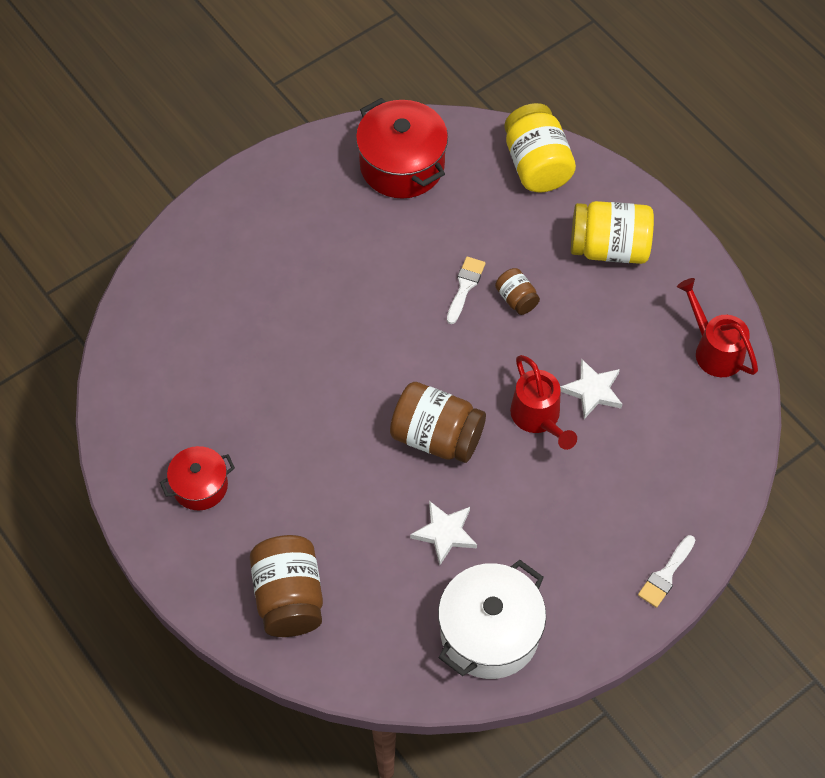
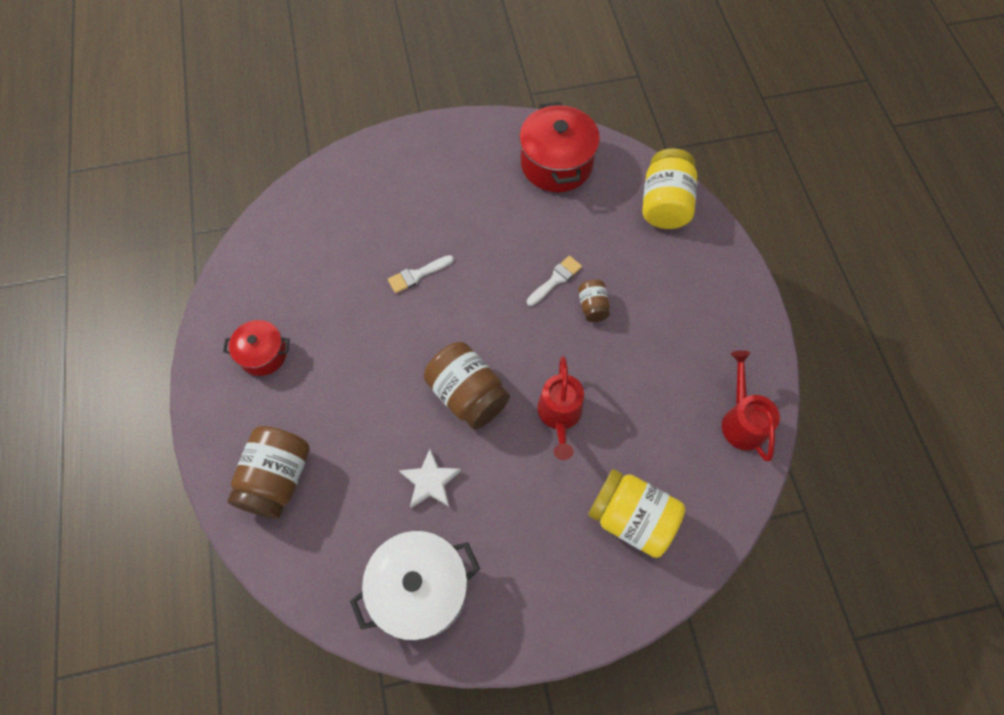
camera: 25 degrees right, 5 degrees up
(592, 391) = (617, 412): white star -> none
(609, 248) = (692, 295): yellow jar -> yellow jar (631, 518)
(666, 575) = (600, 609): white brush -> white brush (417, 275)

